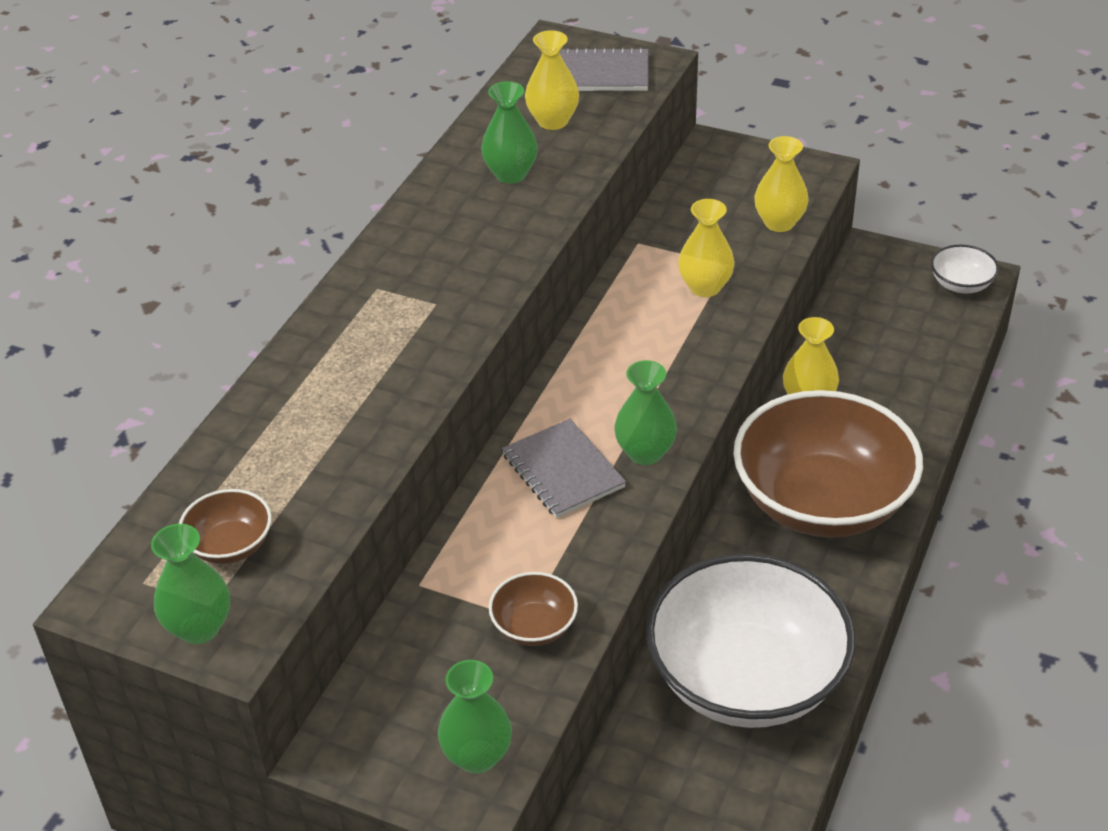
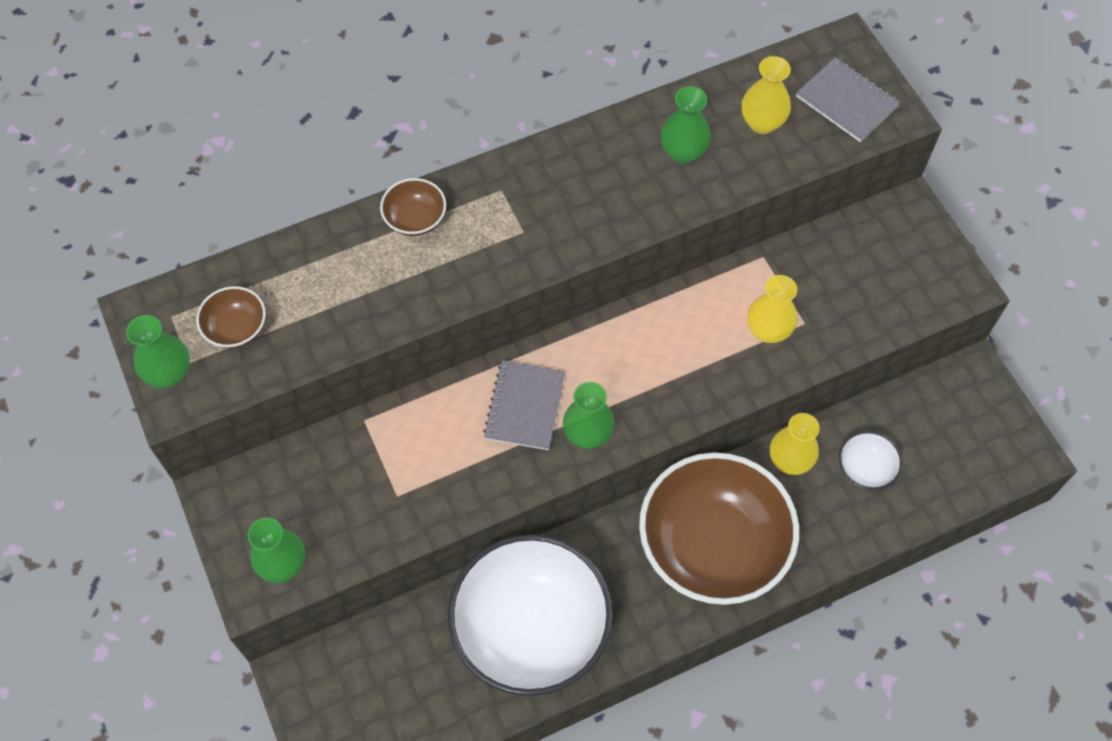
camera: 40 degrees right, 20 degrees up
(534, 626) = (396, 505): brown bowl -> brown bowl (415, 219)
(779, 223) = (881, 314): yellow vase -> none
(961, 284) = (1010, 452): white bowl -> white bowl (865, 468)

